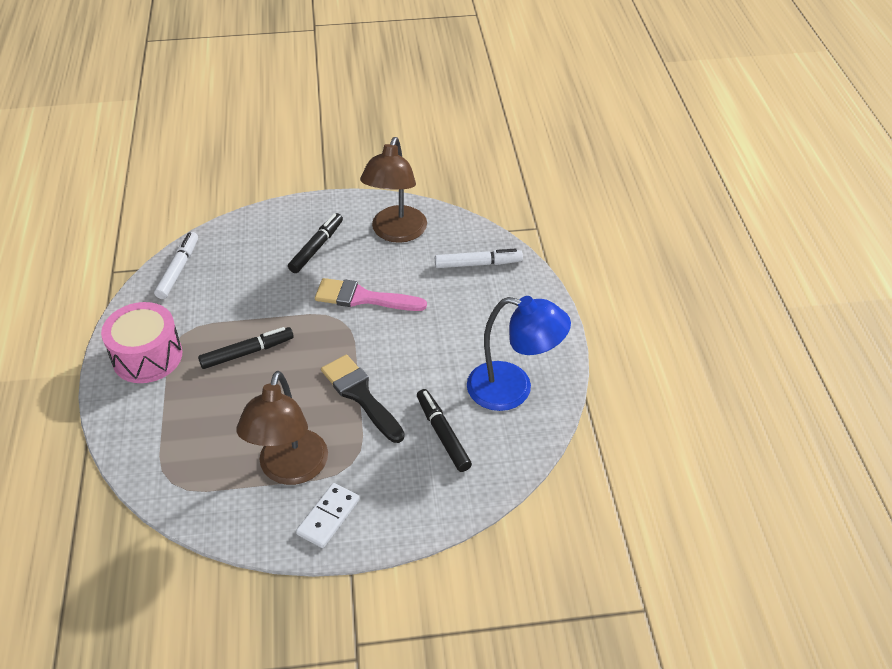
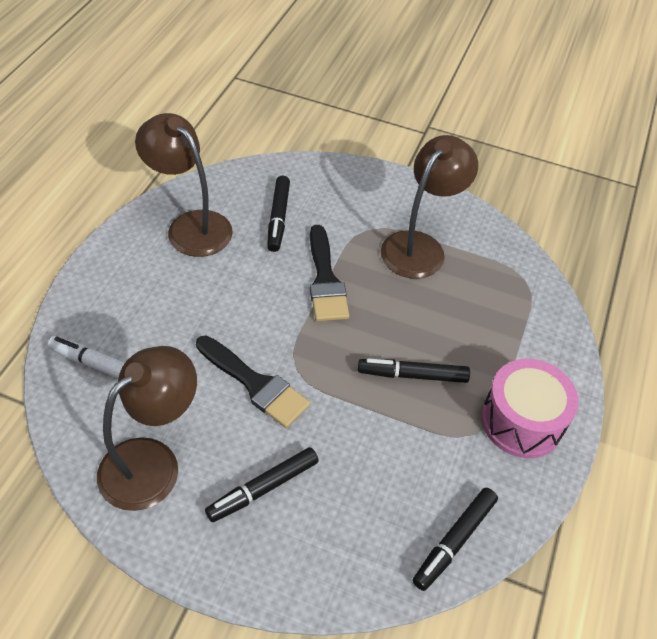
camera: 155 degrees left, 5 degrees up
(178, 270) = (454, 541): white marker -> black marker
(328, 517) = (406, 201): white domino -> none
(363, 298) = (255, 384): pink brush -> black brush
(513, 389) = (191, 225): blue lamp -> brown lamp

